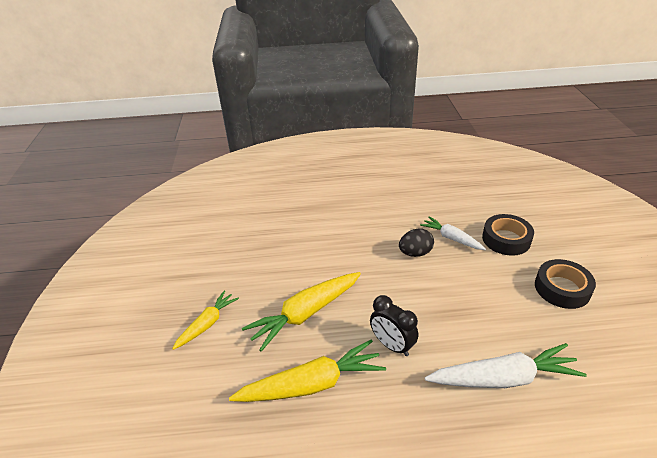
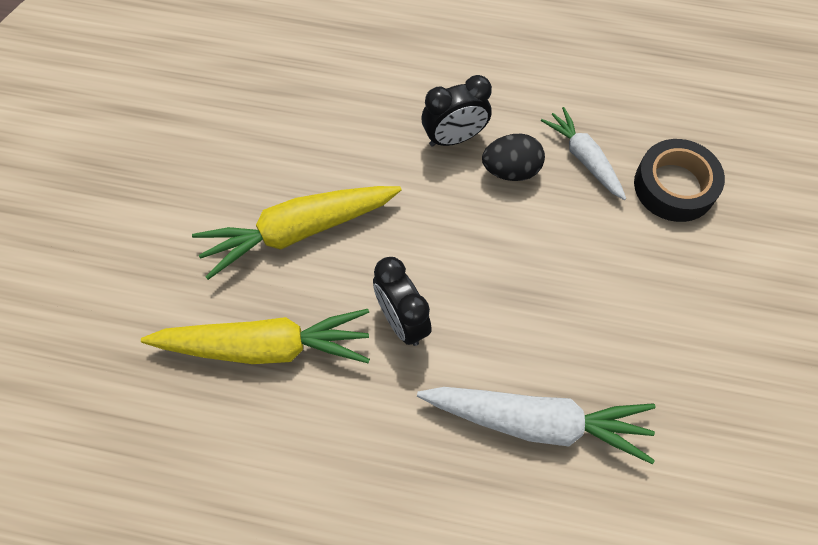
camera: 15 degrees right, 25 degrees up
(207, 324) = (154, 207): yellow carrot -> none
(375, 245) = (454, 138): none -> black clock
(562, 288) = (713, 304): black tape -> none

